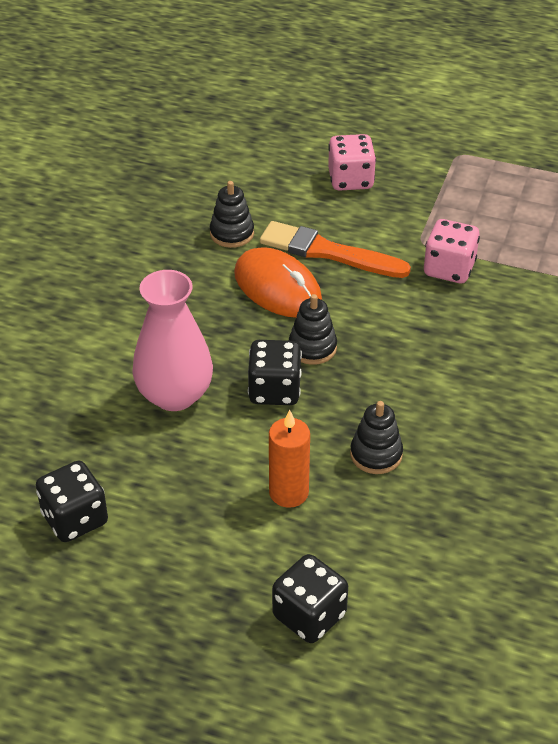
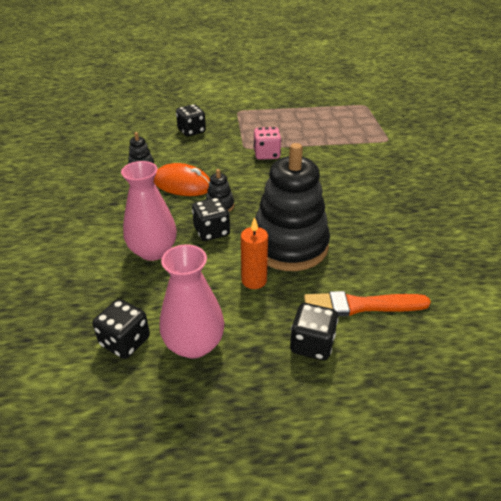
camera: 25 degrees left, 5 degrees down
(157, 555) = (194, 344): none -> pink vase
(328, 252) = (200, 162): orange brush -> orange brush (361, 305)
(350, 180) = (191, 131): pink dice -> black dice
(376, 454) = (289, 245): black stacking toy -> black stacking toy, size x2.41

